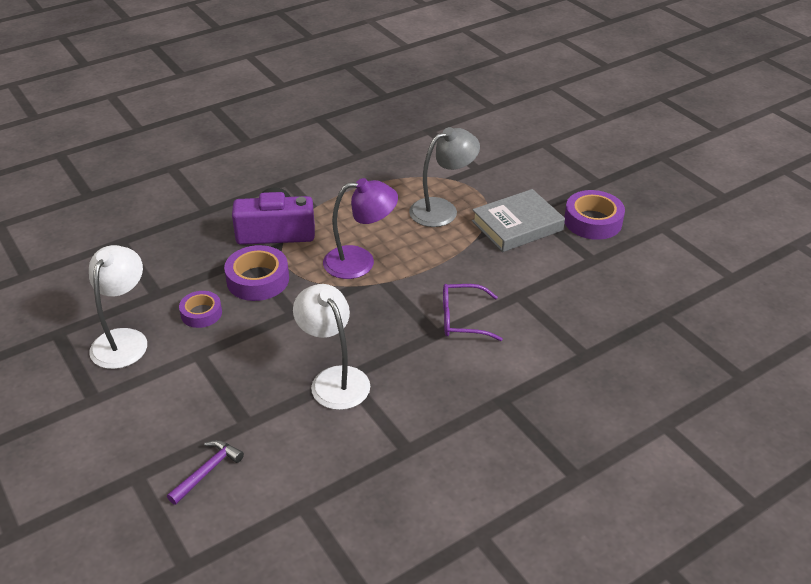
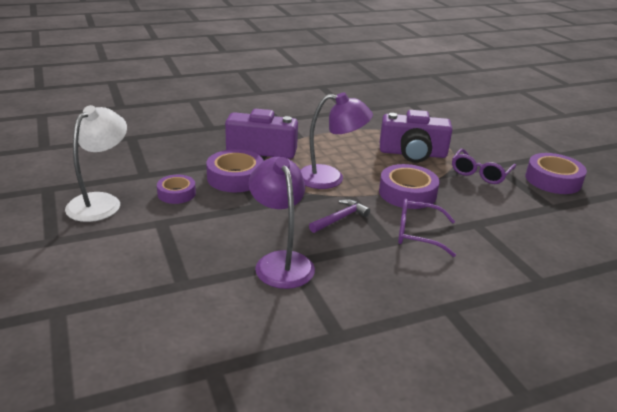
camera: 10 degrees right, 10 degrees down
(207, 471) = (128, 319): purple hammer -> purple hammer (340, 218)
(334, 379) = (281, 262): white lamp -> purple lamp
(442, 209) = (412, 153): grey lamp -> purple camera
(444, 267) = (407, 193): none -> purple tape
(517, 225) = (480, 173): grey book -> purple glasses

